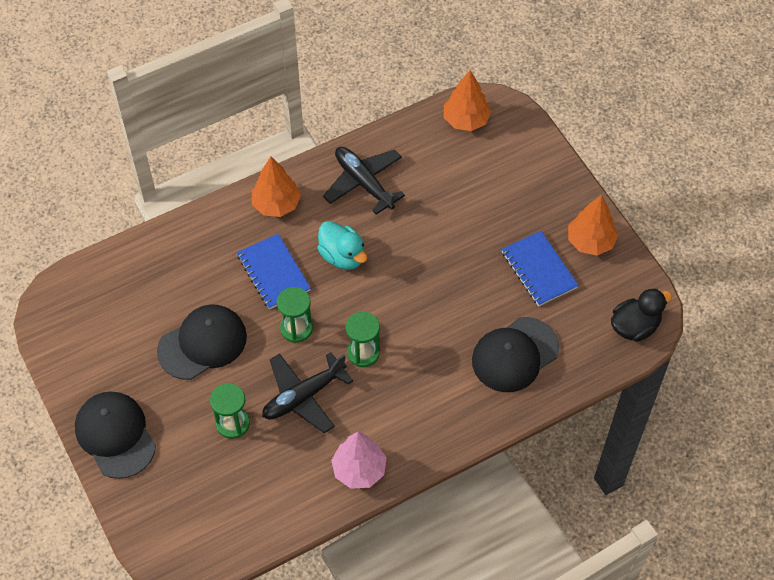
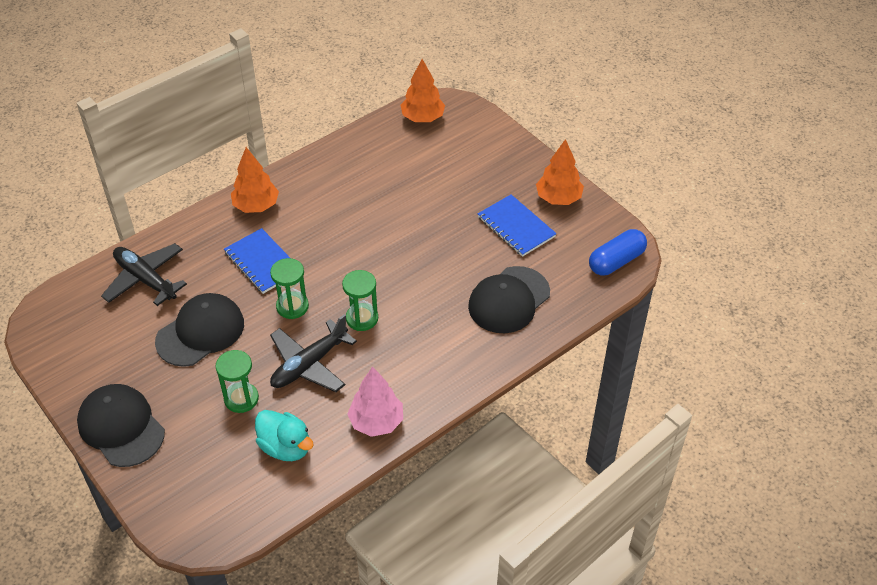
camera: 10 degrees left, 10 degrees down
(342, 256) = (327, 240): turquoise duck -> turquoise duck (286, 447)
(364, 183) = (337, 178): black plane -> black plane (145, 279)
(635, 326) = (616, 261): black duck -> blue capsule

